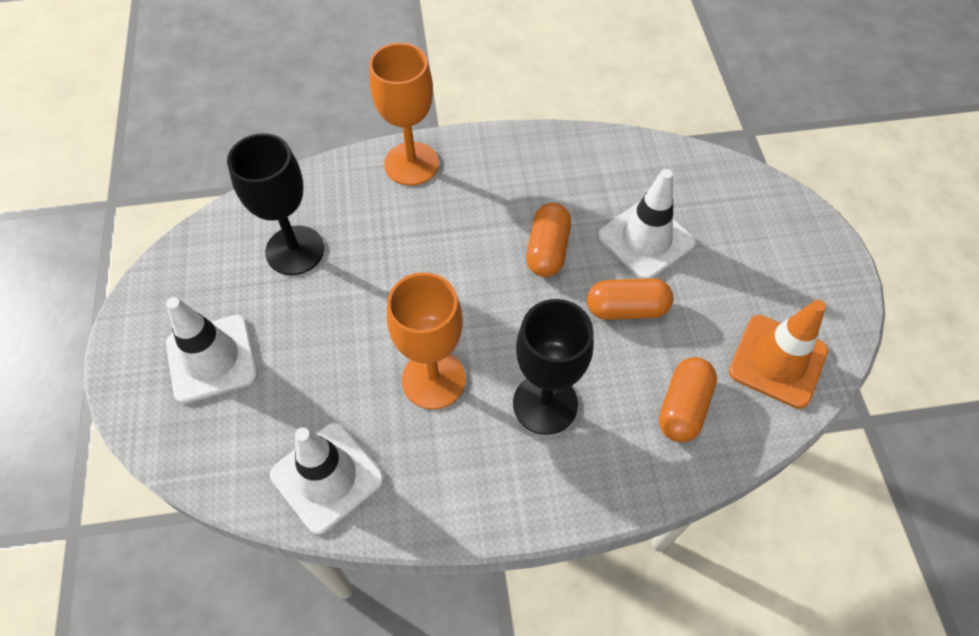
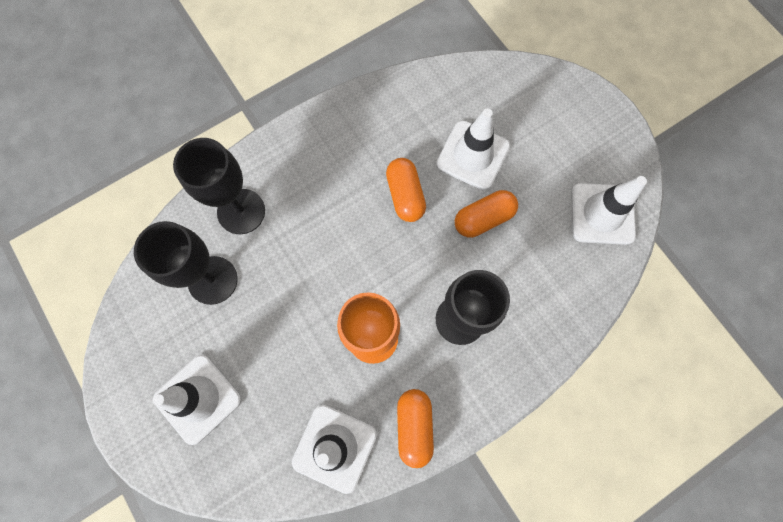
camera: 25 degrees left, 15 degrees up
(361, 197) = (241, 211): none -> black goblet
(411, 164) = (265, 164): orange goblet -> none
(683, 407) = (554, 278): orange capsule -> orange capsule (414, 426)
(777, 361) = (602, 214): orange traffic cone -> white traffic cone

